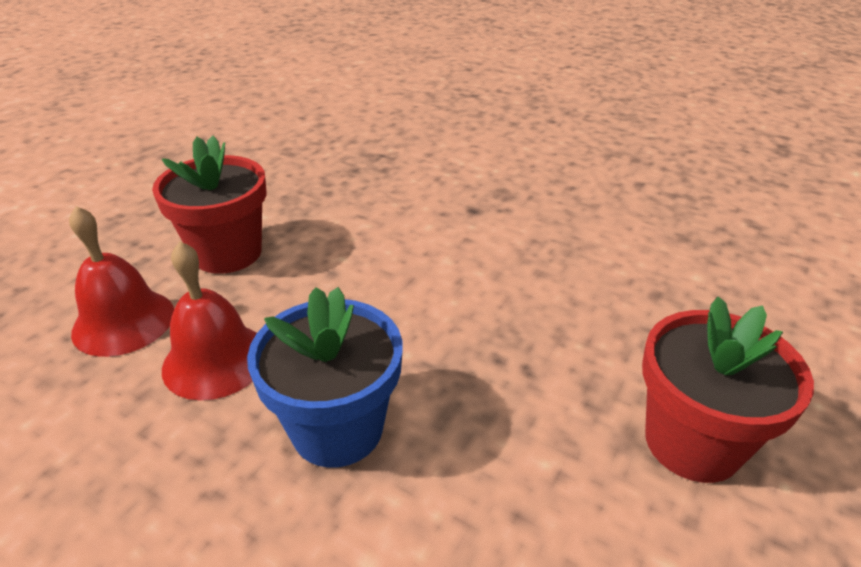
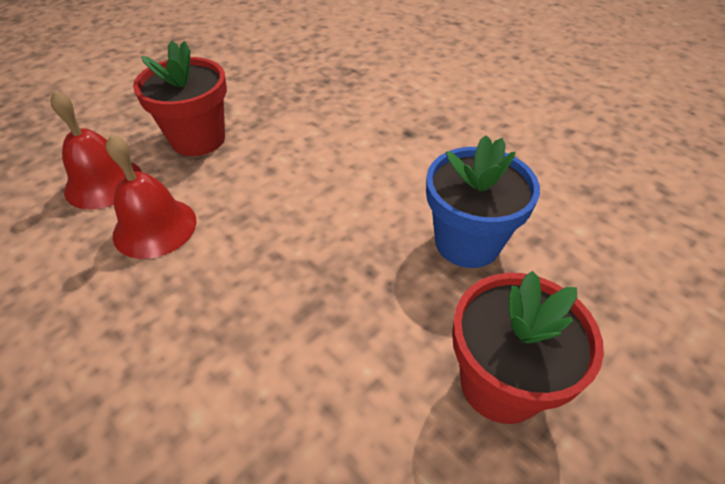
camera: 15 degrees right, 10 degrees up
(337, 429) = (219, 303): blue flower pot -> blue flower pot (467, 242)

